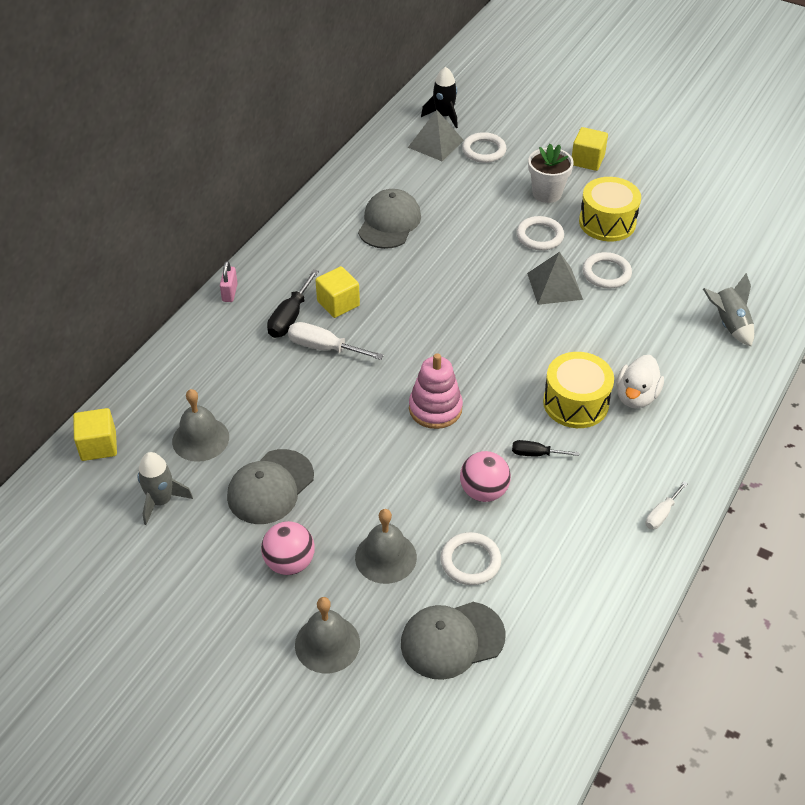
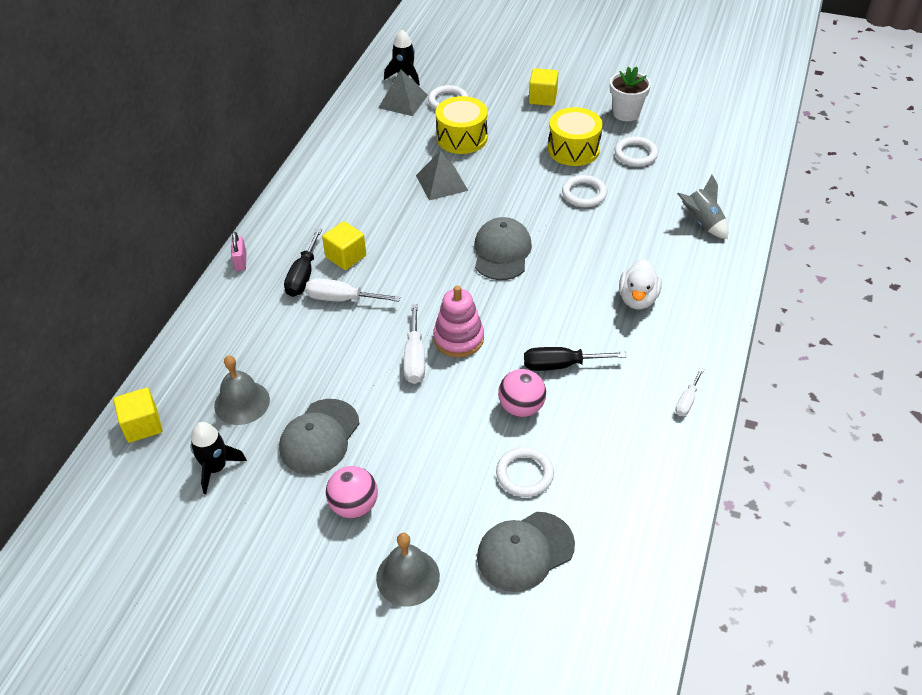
camera: 10 degrees left, 0 degrees up
(161, 501) = (216, 468): grey rocket -> black rocket
(385, 422) = (415, 358): none -> white screwdriver
(385, 557) = (444, 484): grey bell -> none
(389, 222) = (377, 177): grey cap -> grey cap (502, 252)
(536, 454) = (560, 365): black screwdriver -> black screwdriver, size x1.63
(539, 236) = (516, 170): white ring -> white ring (635, 154)
(547, 193) = (514, 131): white flower pot -> white flower pot (626, 113)
(554, 286) = (540, 212): grey pyramid -> grey pyramid (441, 183)
(575, 403) = (585, 313): yellow drum -> yellow drum (462, 138)

